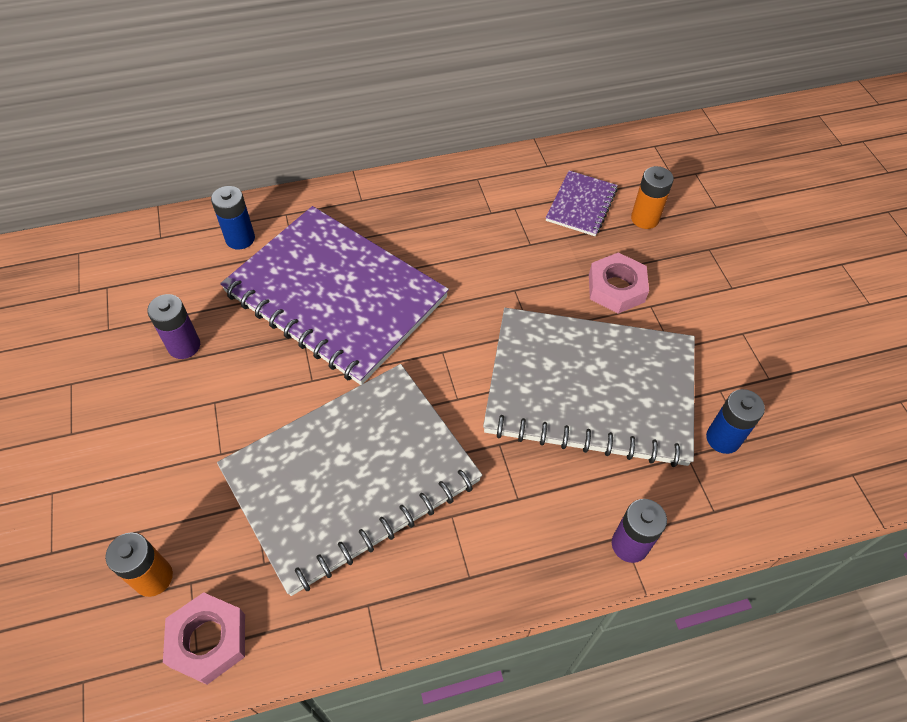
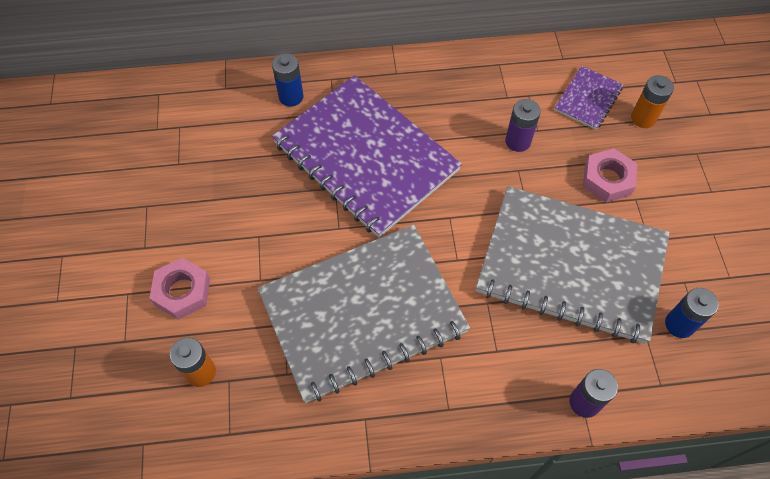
camera: 10 degrees right, 5 degrees up
(184, 346) = (238, 185): purple battery -> purple battery (518, 141)
(208, 640) = (239, 427): pink nut -> pink nut (182, 291)

